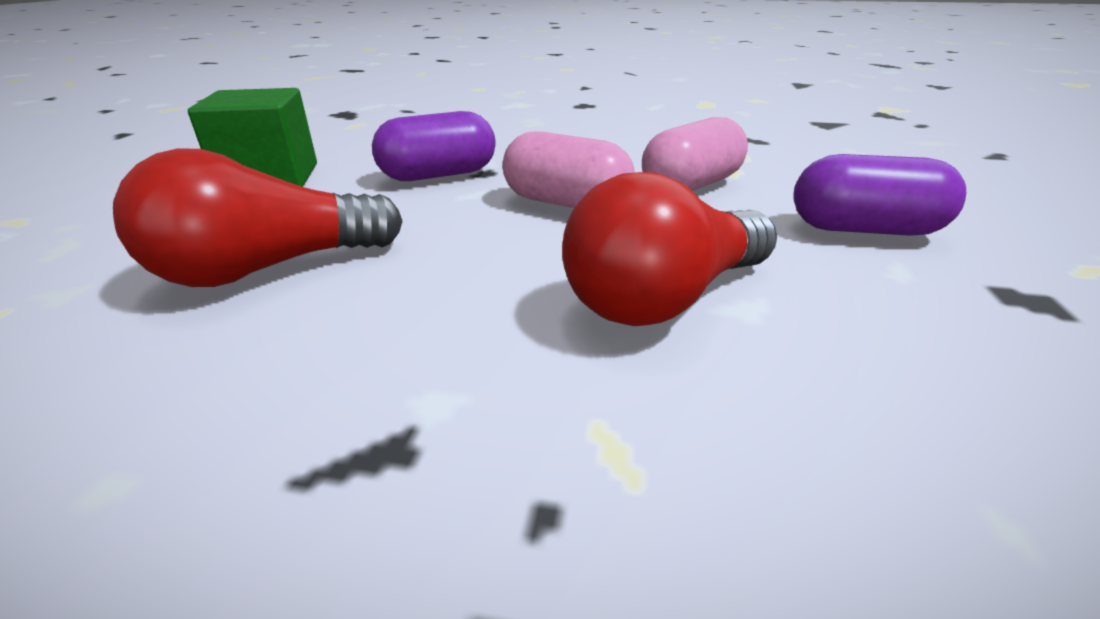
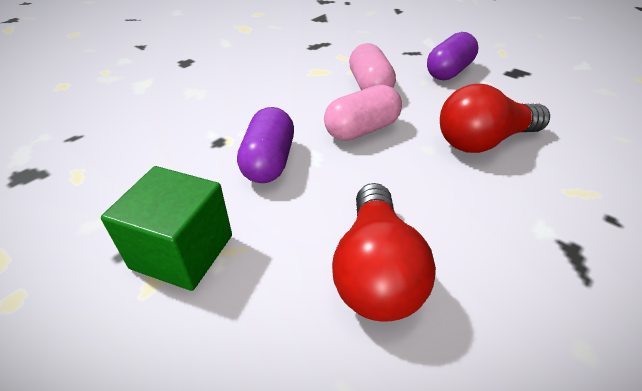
camera: 60 degrees left, 10 degrees up
(663, 298) = (483, 141): red light bulb -> red light bulb turned 75 degrees clockwise

